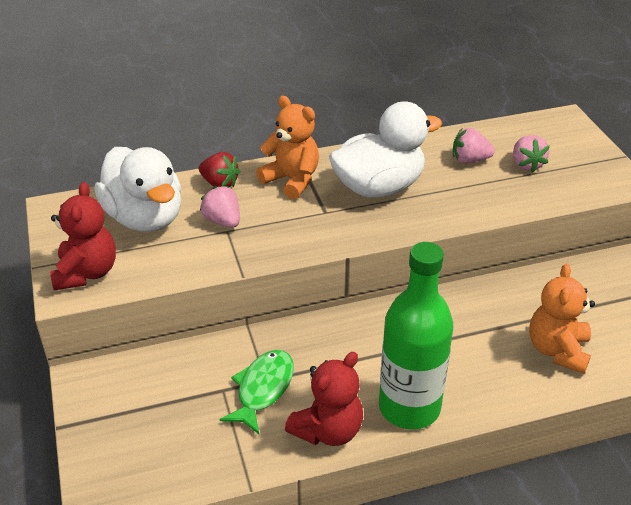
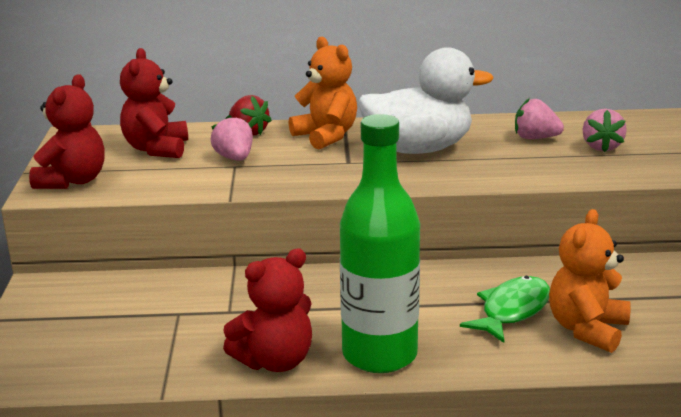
camera: 15 degrees right, 15 degrees down
(145, 218) = (157, 149): white duck -> red teddy bear
(263, 389) = (222, 318): green fish -> green fish (512, 310)

